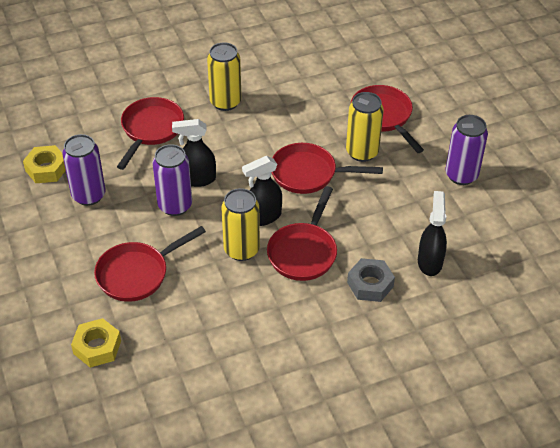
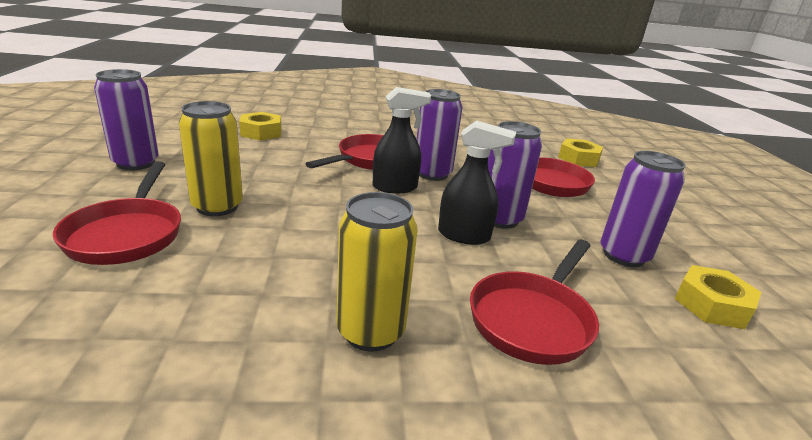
camera: 165 degrees left, 20 degrees down
(241, 250) = (432, 174): yellow can -> purple can
(308, 174) = (310, 205): red pan -> none
(370, 284) = (327, 135): grey nut -> none
(429, 262) = (261, 132): black spray bottle -> yellow nut

